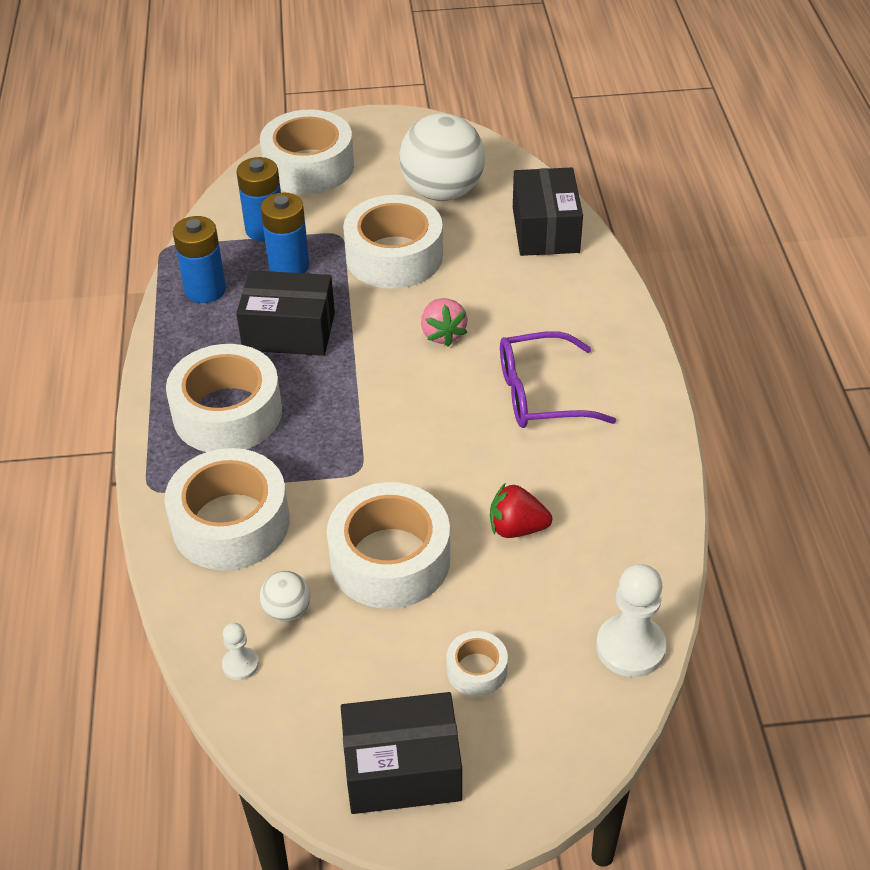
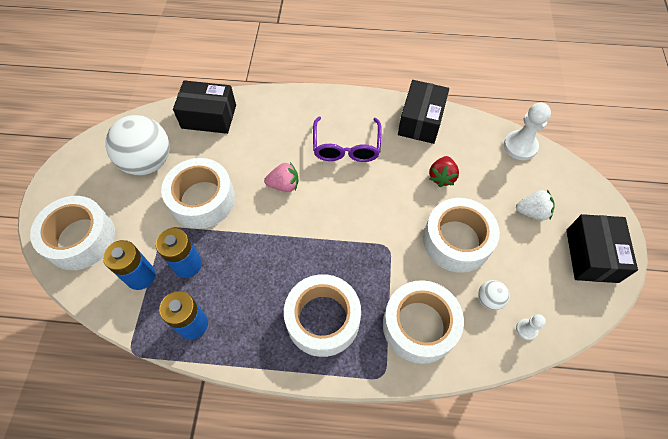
camera: 80 degrees left, 15 degrees up
(289, 331) = (255, 272): black box -> black box (420, 121)
(476, 670) = (532, 212): white tape -> white strawberry

